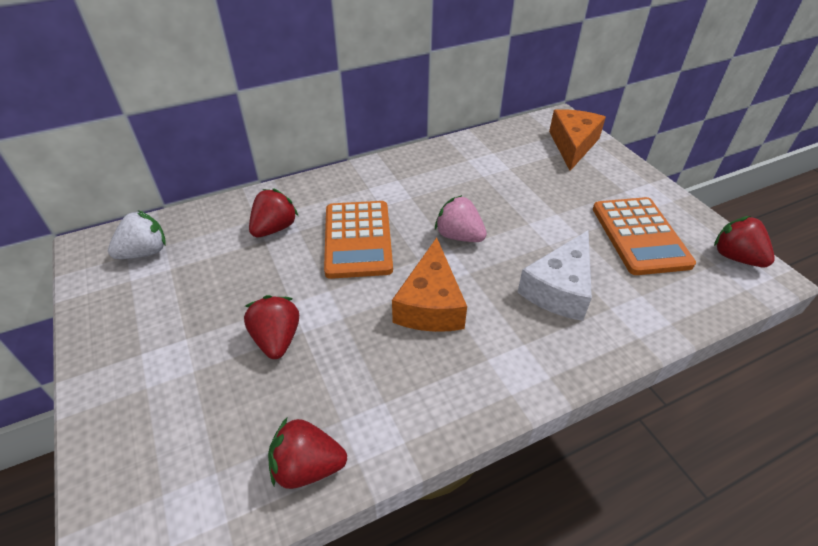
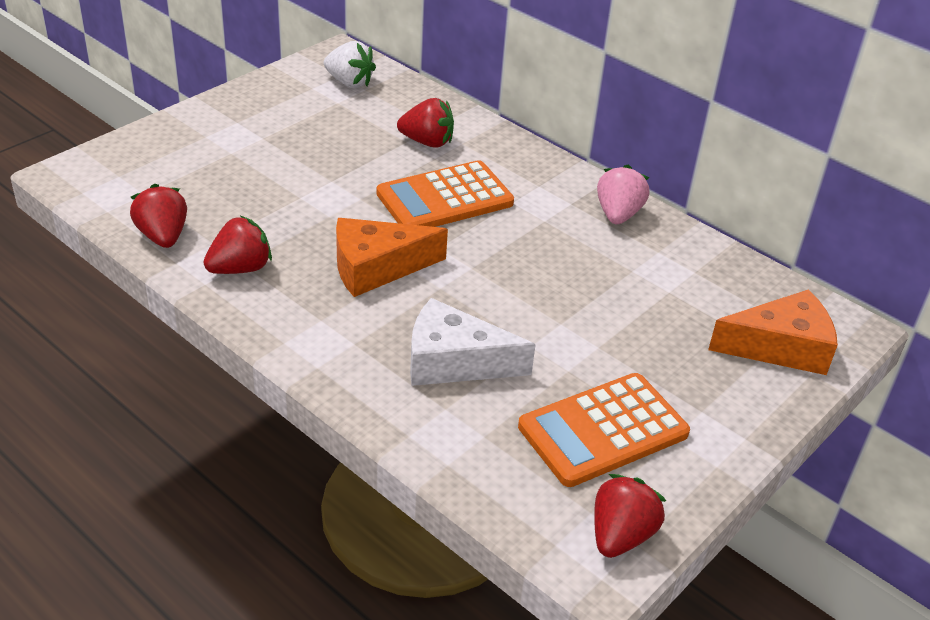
camera: 65 degrees right, 5 degrees down
(277, 339) = (284, 185): red strawberry -> red strawberry (240, 268)
(459, 236) = (497, 269): pink strawberry -> pink strawberry (618, 214)

